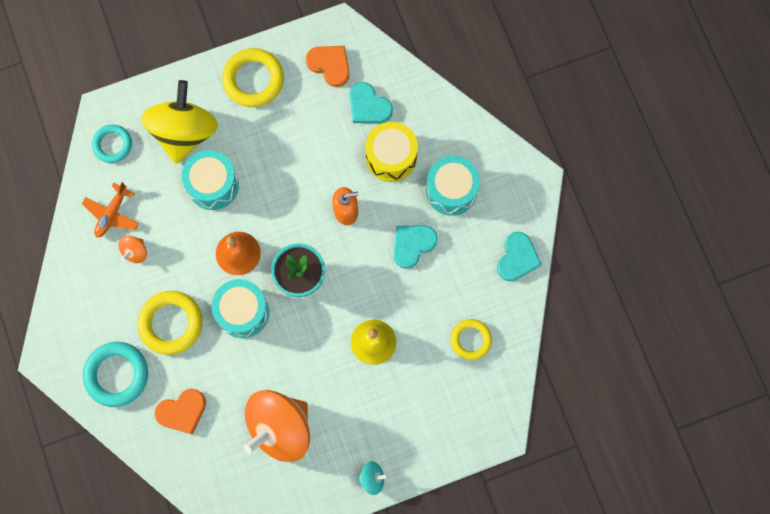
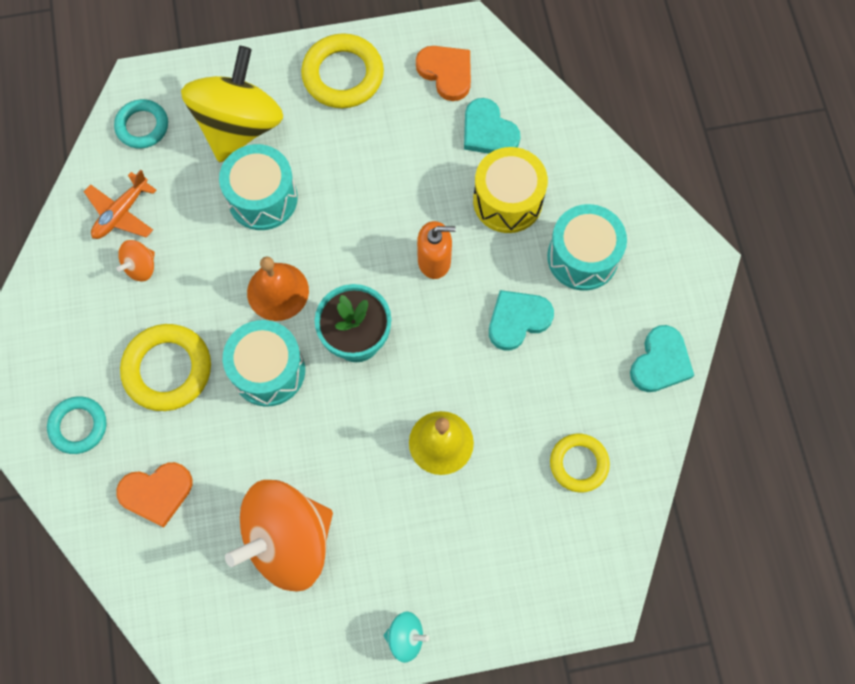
camera: 10 degrees right, 5 degrees down
(117, 375) = (78, 426): turquoise ring -> turquoise ring, size x0.64

